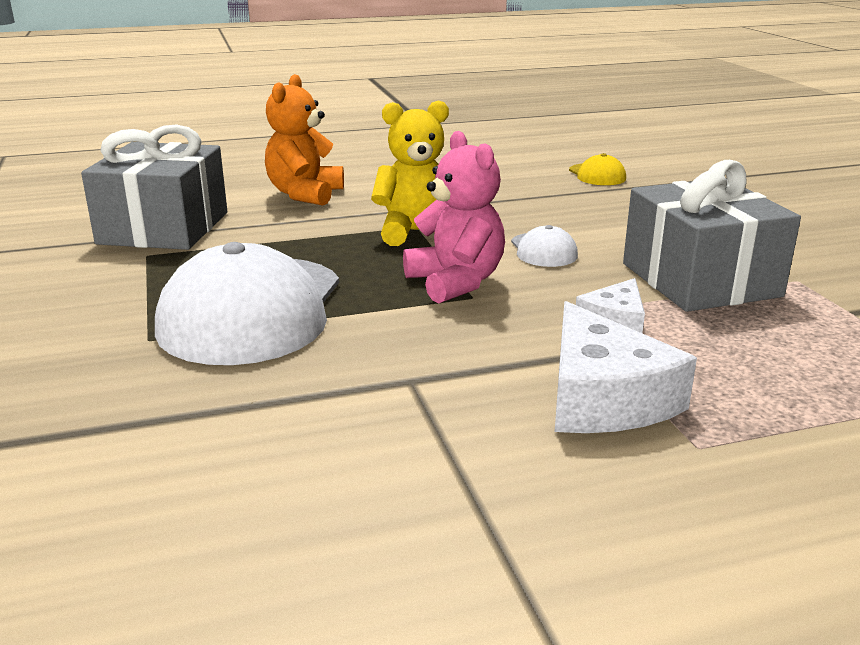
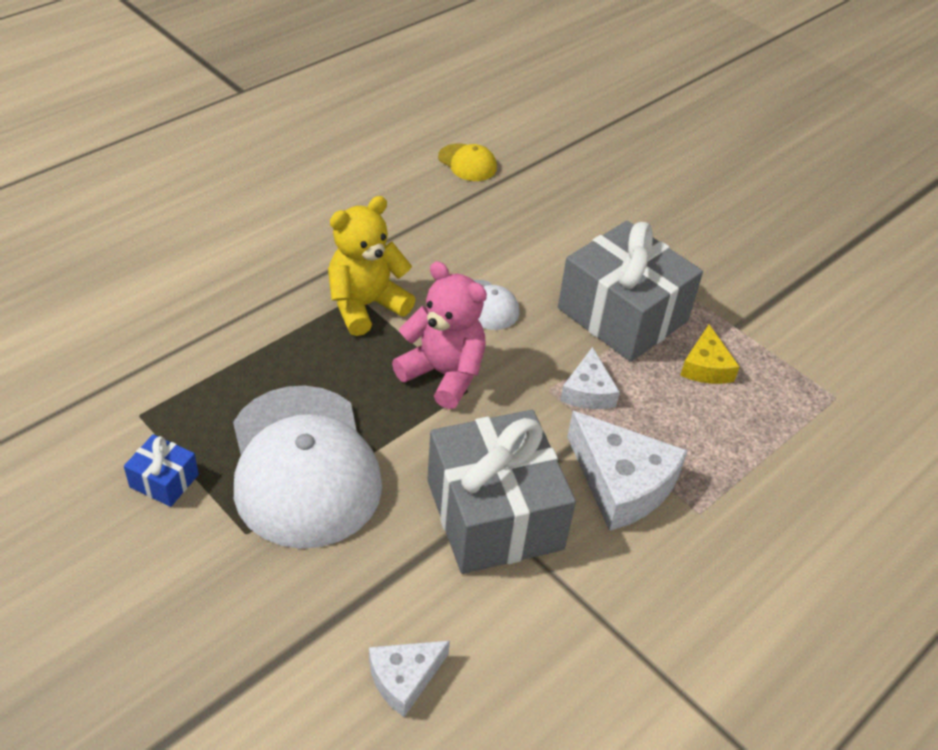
camera: 30 degrees left, 20 degrees up
(118, 293) = (164, 481): none -> blue gift
(164, 228) = (118, 366): grey gift -> grey gift (494, 514)
(179, 487) = (404, 678): none -> white cheese
(305, 194) = (215, 267): orange teddy bear -> none
(787, 332) = (706, 367): none -> yellow cheese

